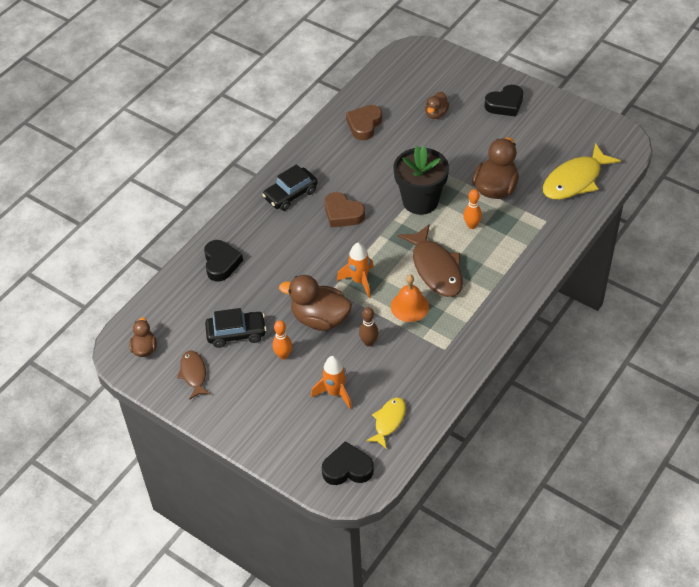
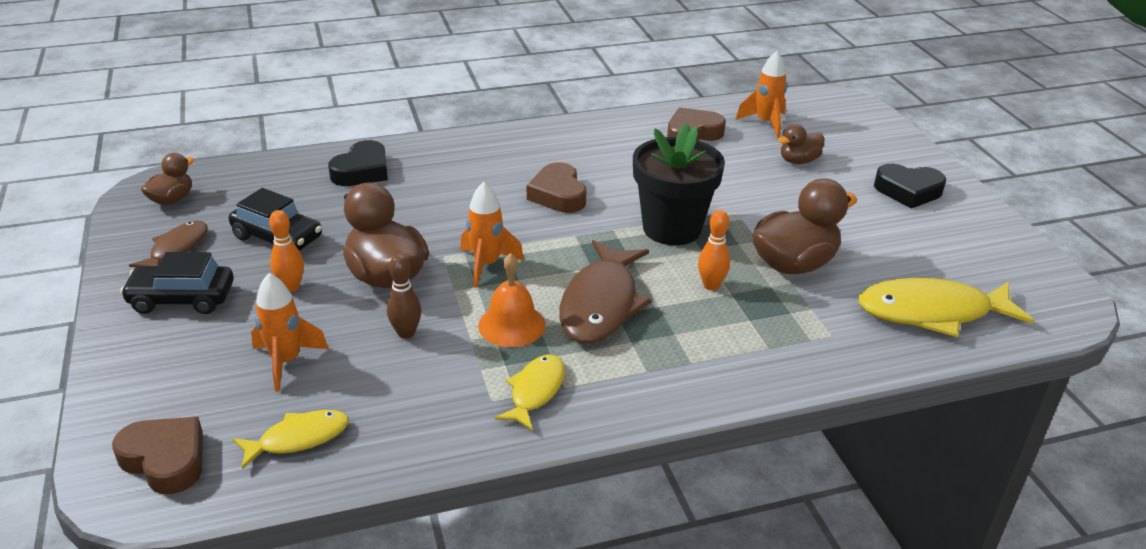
camera: 35 degrees right, 15 degrees down
(290, 194) = (523, 152): black car -> black car (182, 299)
(347, 468) = (165, 460): black heart -> brown heart
(393, 93) = (765, 123): none -> orange rocket
(457, 332) = (535, 391): none -> yellow fish

